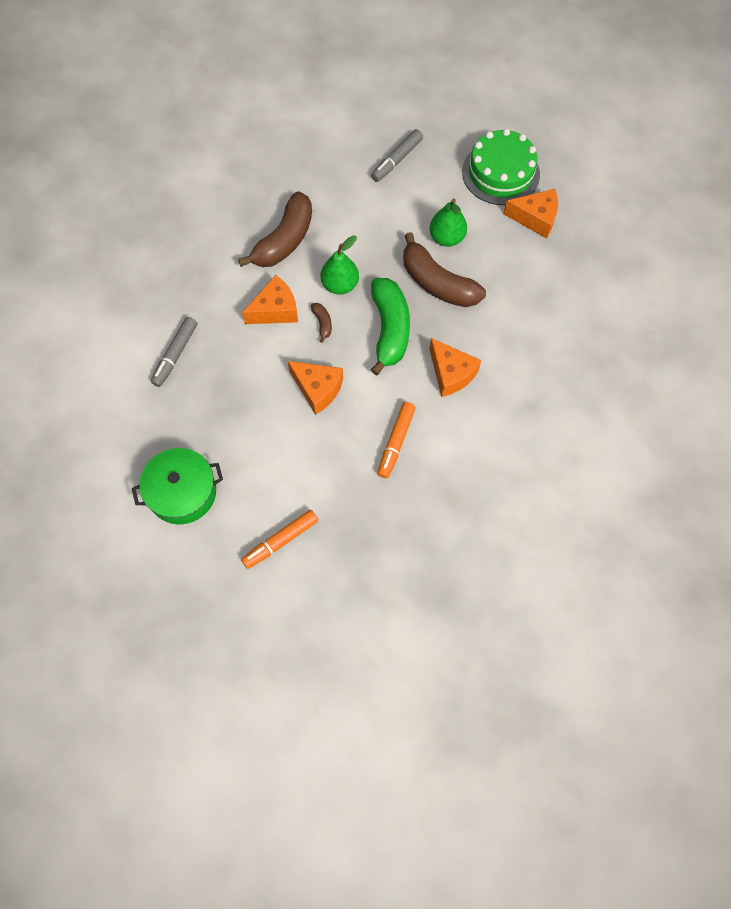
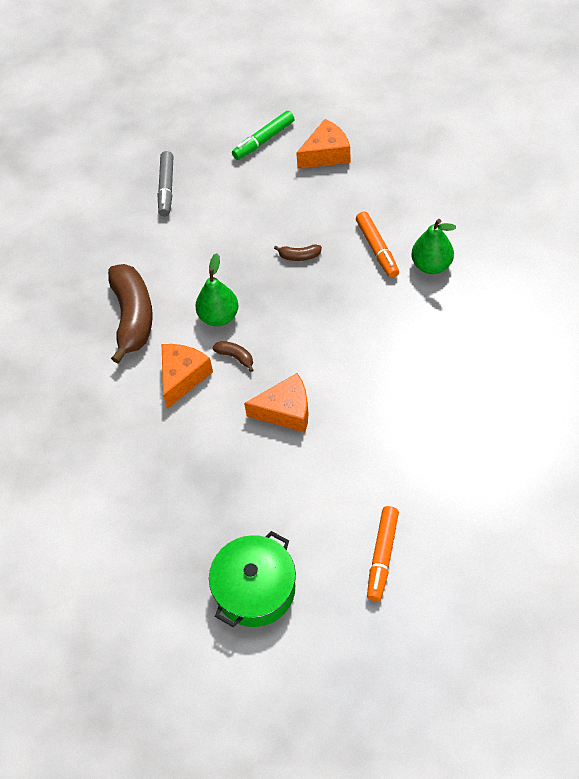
camera: 35 degrees left, 10 degrees down
(175, 355) = (129, 482): grey marker -> none
(389, 329) = (297, 320): green banana -> none
(396, 442) = (394, 401): orange marker -> orange marker (377, 249)
(437, 283) = (299, 256): brown banana -> brown banana, size x0.42
(447, 238) = (271, 217): green pear -> green pear (431, 265)
(451, 373) = (382, 315): orange cheese -> none
(500, 173) = (263, 140): green cake -> green marker

